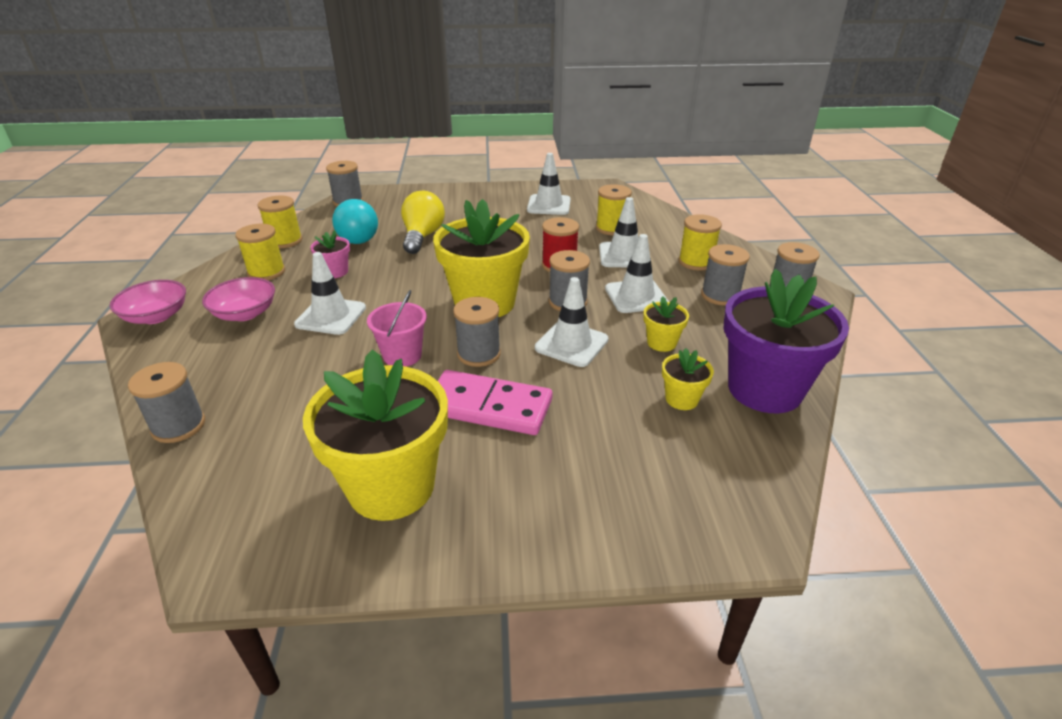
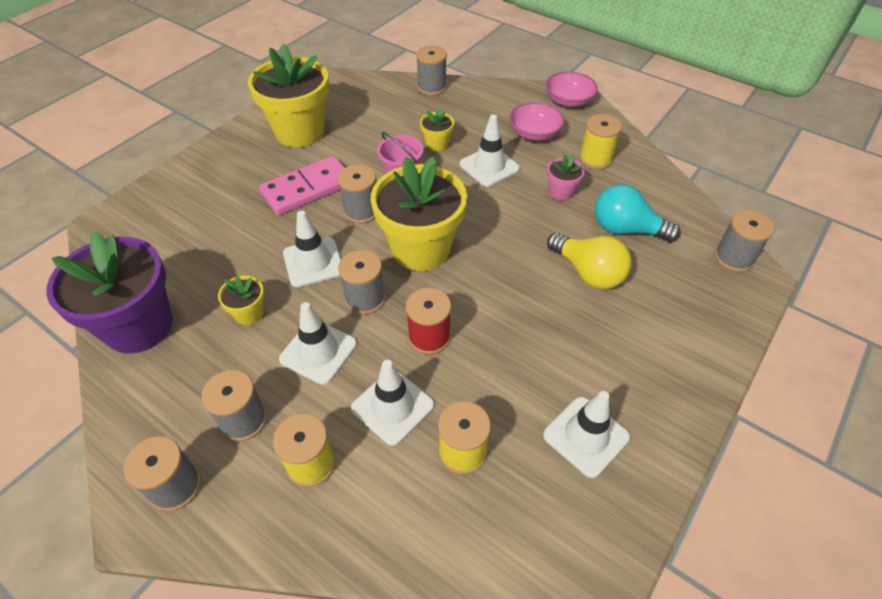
camera: 130 degrees right, 15 degrees up
(285, 241) = (654, 185): yellow spool -> none
(681, 399) = (195, 274): yellow flower pot -> yellow flower pot (437, 144)

